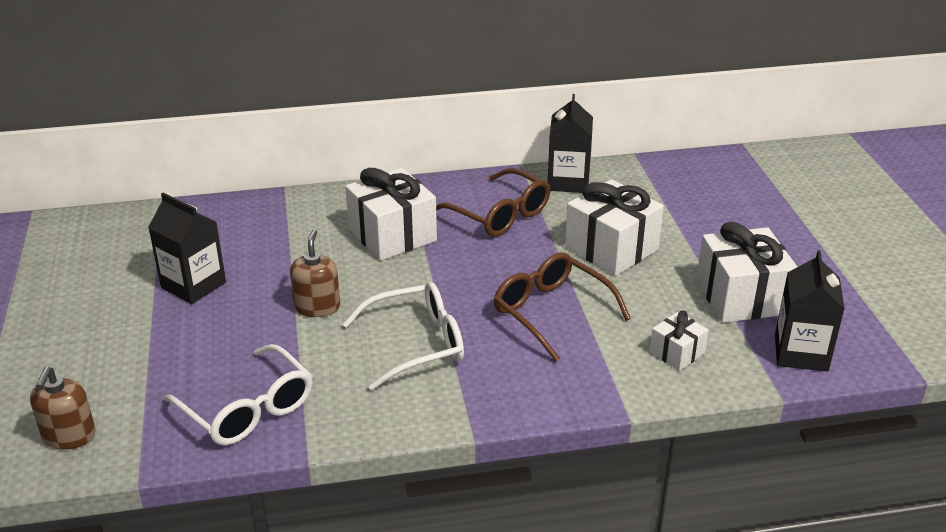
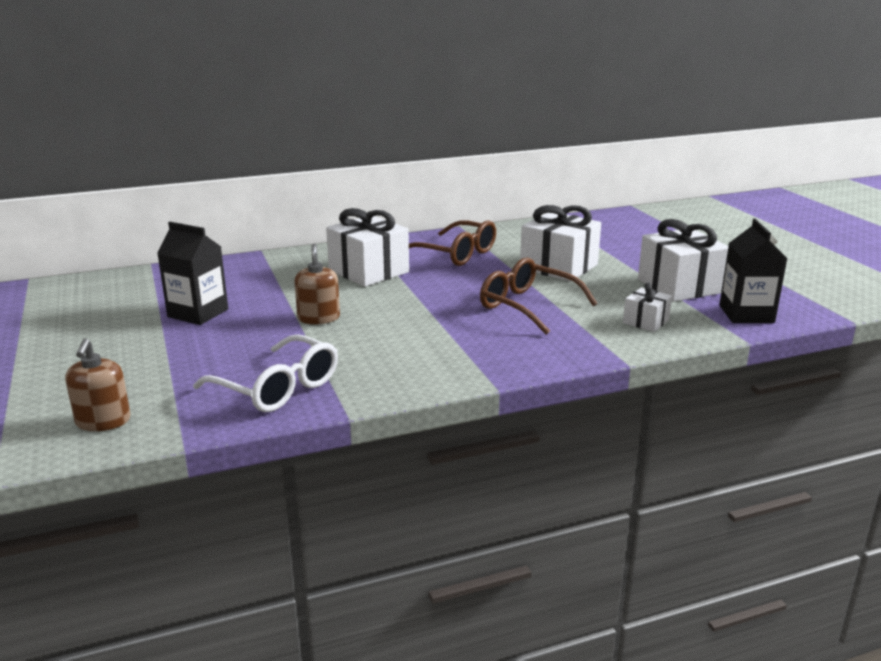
camera: 10 degrees left, 10 degrees down
(416, 344) = (418, 334): white glasses -> none
(568, 181) = (504, 232): black carton -> none

